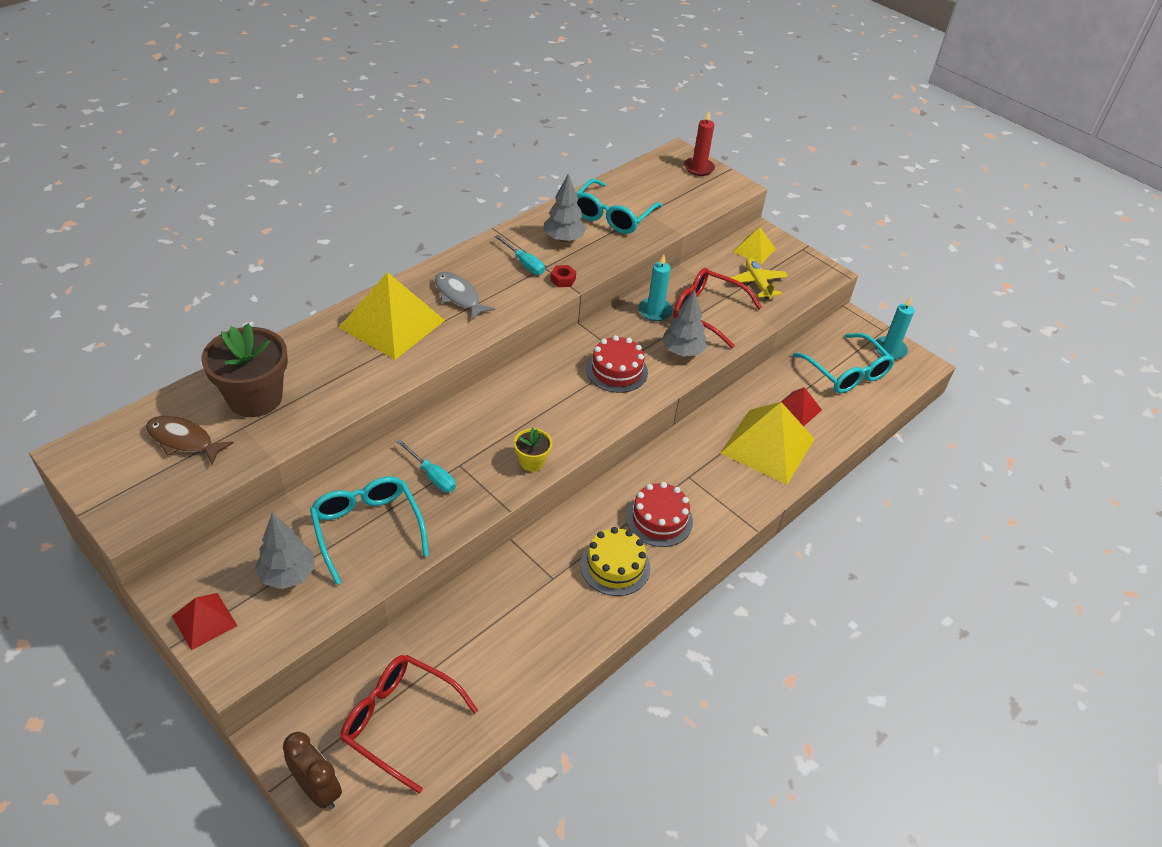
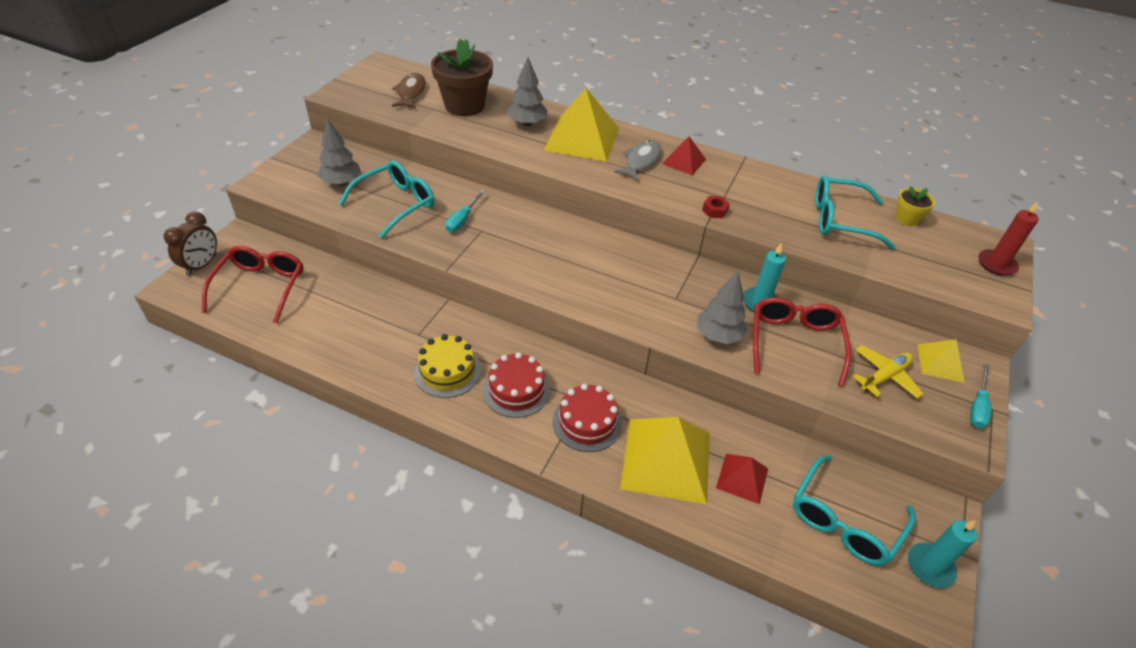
camera: 70 degrees right, 0 degrees up
(204, 620) = (294, 162): red pyramid -> red pyramid (684, 161)
(524, 263) = (715, 184): turquoise screwdriver -> turquoise screwdriver (977, 407)
(532, 461) = (507, 268): yellow flower pot -> yellow flower pot (906, 219)
(564, 239) = (773, 198): grey tree -> grey tree (527, 123)
(616, 370) = (654, 294): red cake -> red cake (587, 422)

